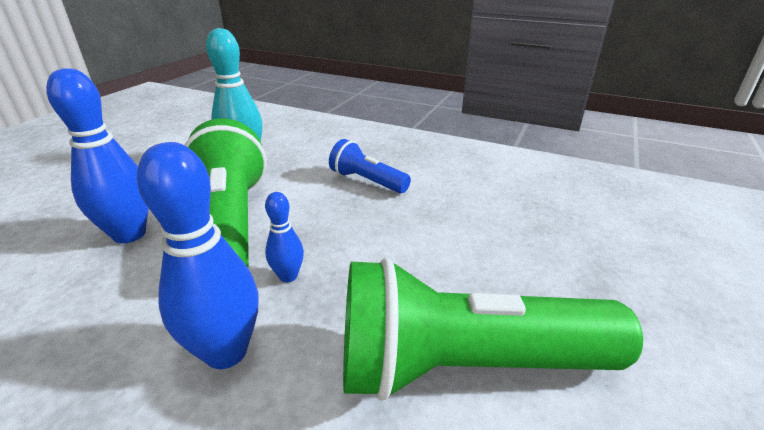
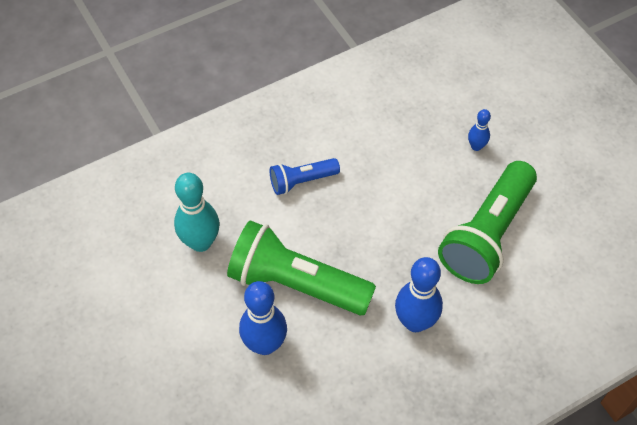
camera: 55 degrees left, 25 degrees up
(288, 276) = (376, 274): blue bowling pin -> blue bowling pin (476, 146)

